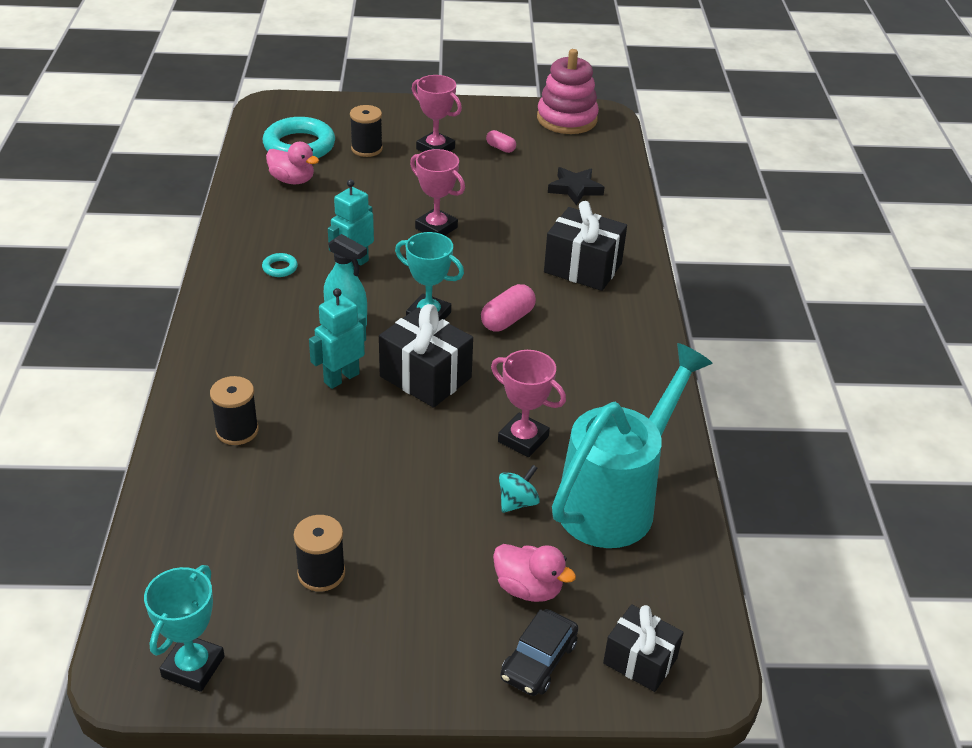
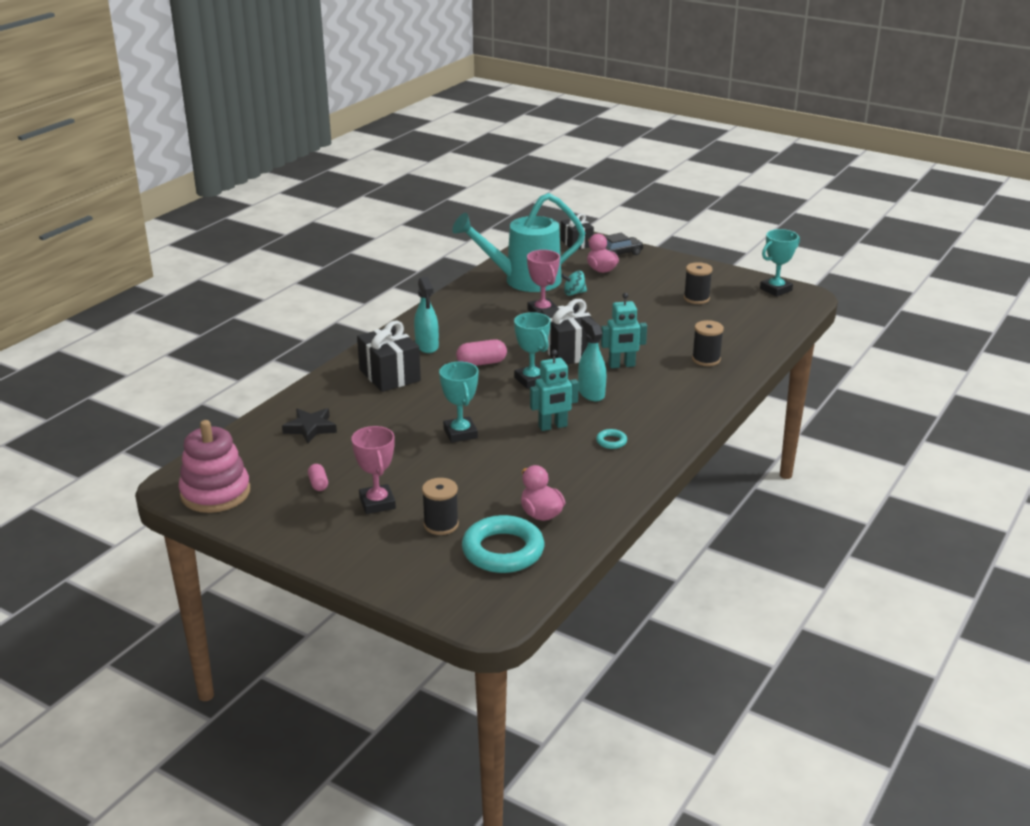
camera: 145 degrees left, 10 degrees down
(436, 228) = (460, 433): pink trophy -> turquoise trophy
(595, 322) = (427, 346): none -> turquoise spray bottle

